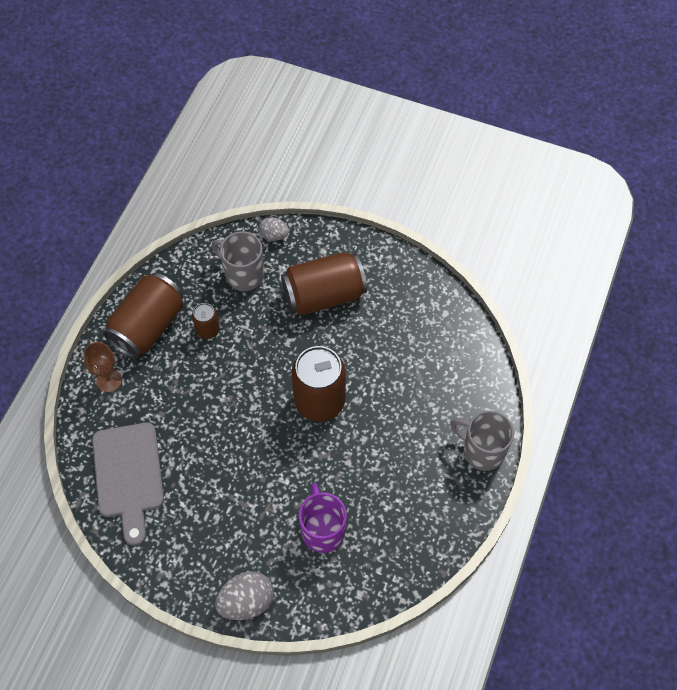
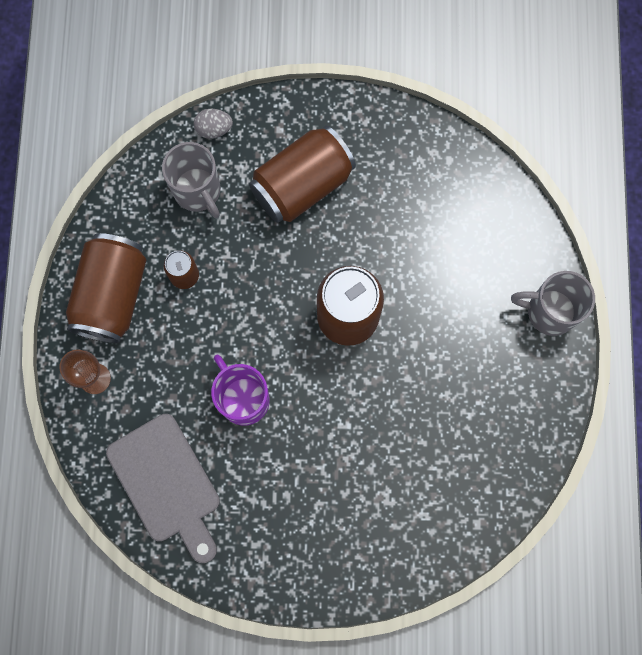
camera: 20 degrees left, 15 degrees up
(243, 274) = (198, 191): grey mug -> grey mug turned 135 degrees counterclockwise
(246, 601) = (358, 578): grey egg -> none
(322, 530) = (409, 467): purple mug -> purple mug (243, 398)

